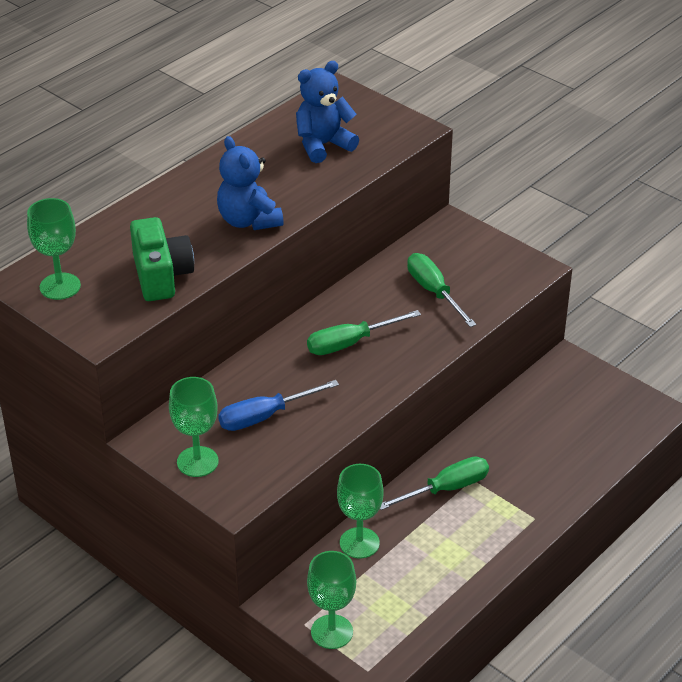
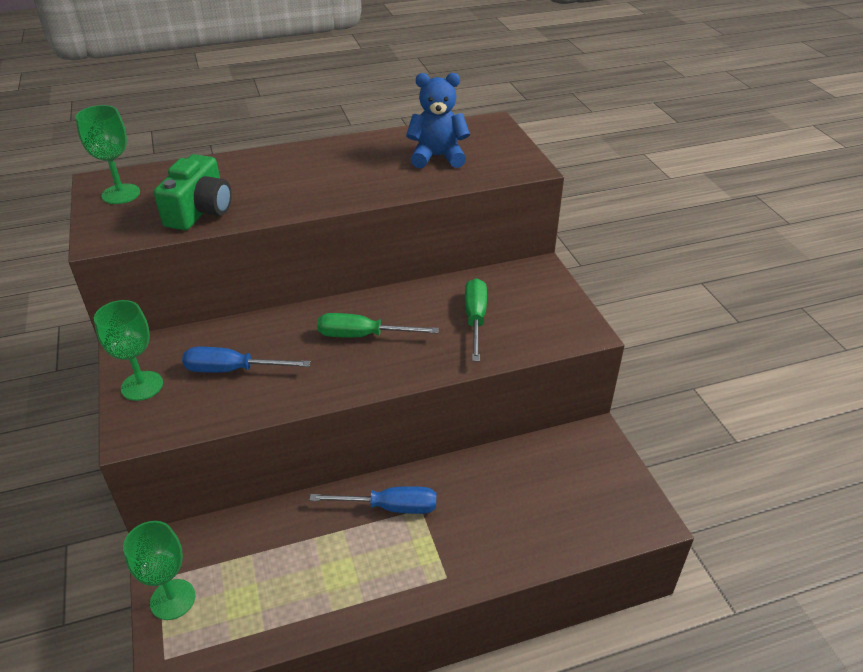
camera: 30 degrees right, 0 degrees up
(248, 220) = (315, 193): blue teddy bear -> none
(359, 543) = (273, 523): green goblet -> none
(446, 489) = (389, 507): green screwdriver -> blue screwdriver

